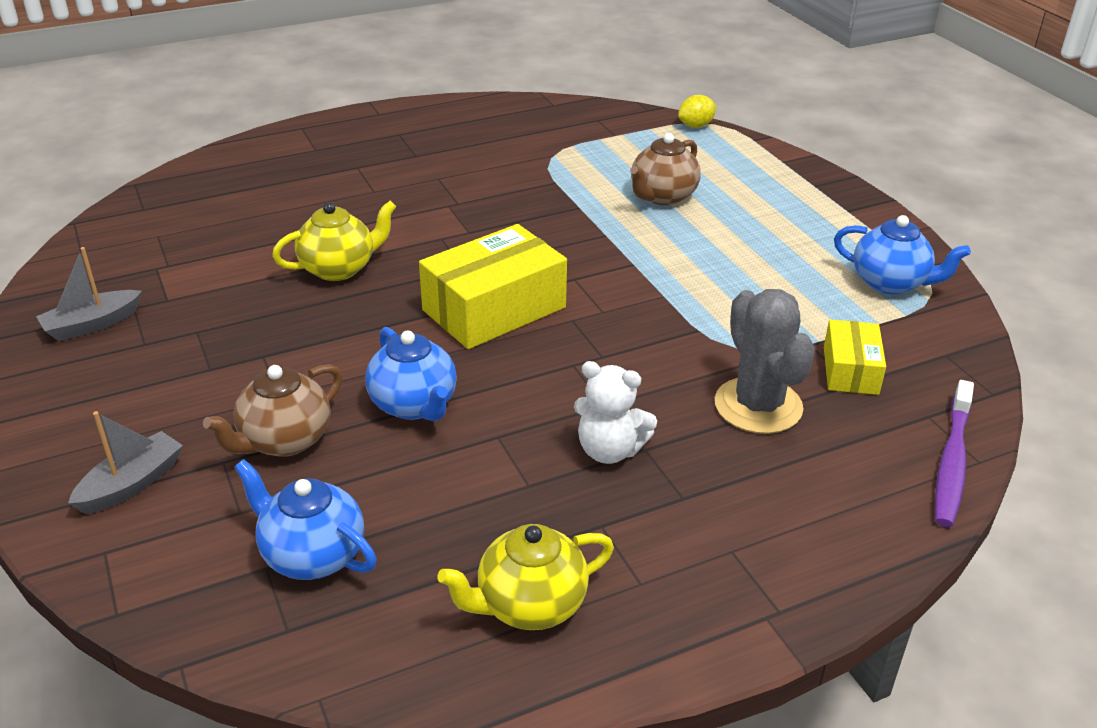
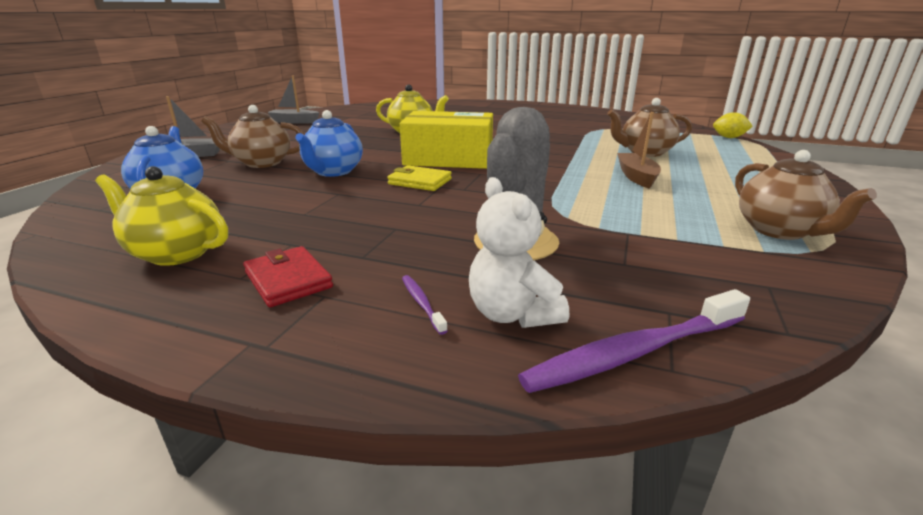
camera: 45 degrees right, 10 degrees down
(541, 368) = (420, 182): none -> yellow wallet
(609, 450) = (375, 220): white teddy bear -> white teddy bear (512, 314)
(680, 558) = (288, 280): none -> red wallet
(713, 251) = (636, 177): none -> brown boat
(800, 509) = (422, 303): none -> purple toothbrush
(850, 370) = (638, 256): yellow box -> none
(890, 283) = (779, 231): blue teapot -> brown teapot

